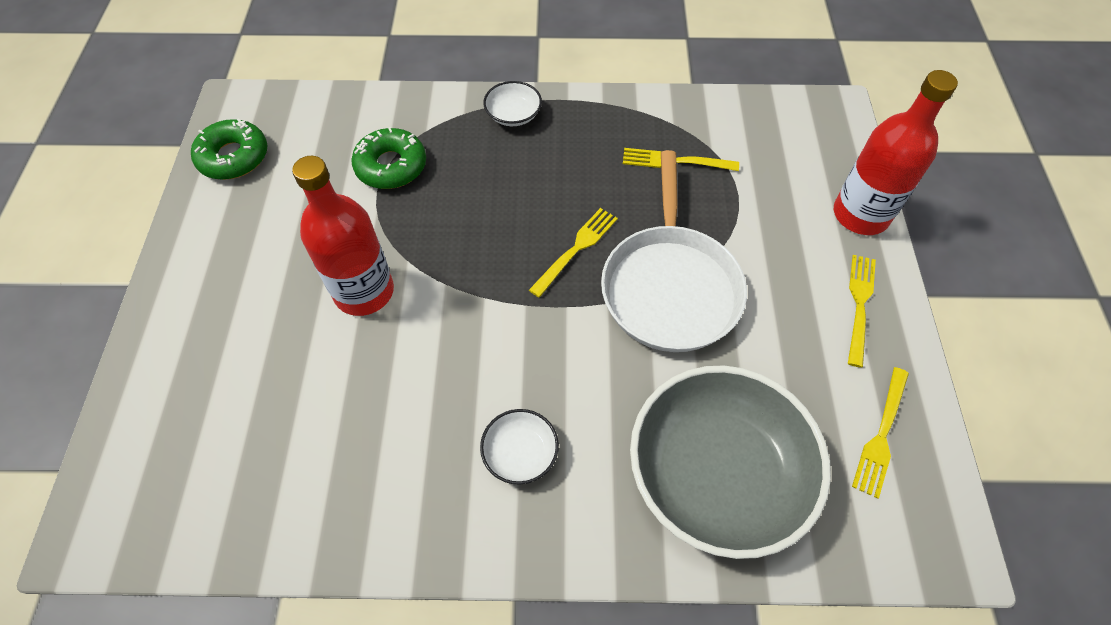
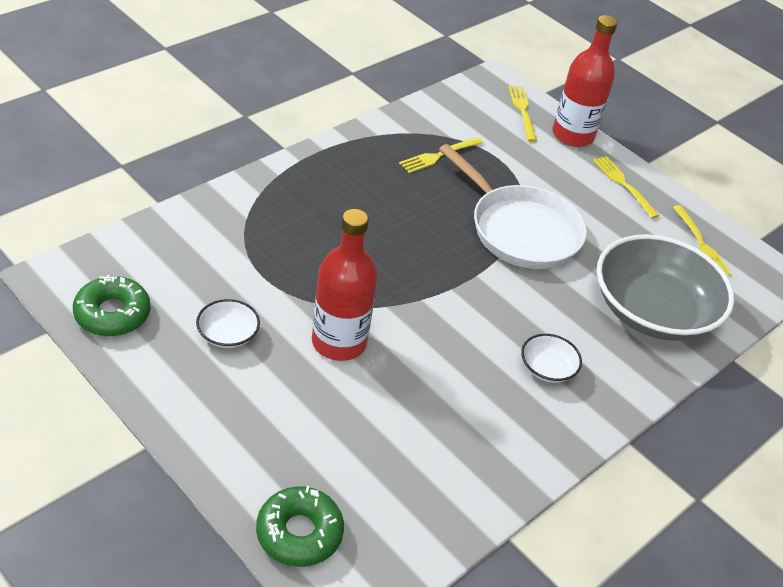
camera: 50 degrees left, 15 degrees down
(391, 166) = (252, 254): green donut -> green donut (299, 533)
(513, 114) = (298, 177): white bowl -> white bowl (227, 334)
(576, 249) = (442, 239): yellow fork -> yellow fork (522, 111)

